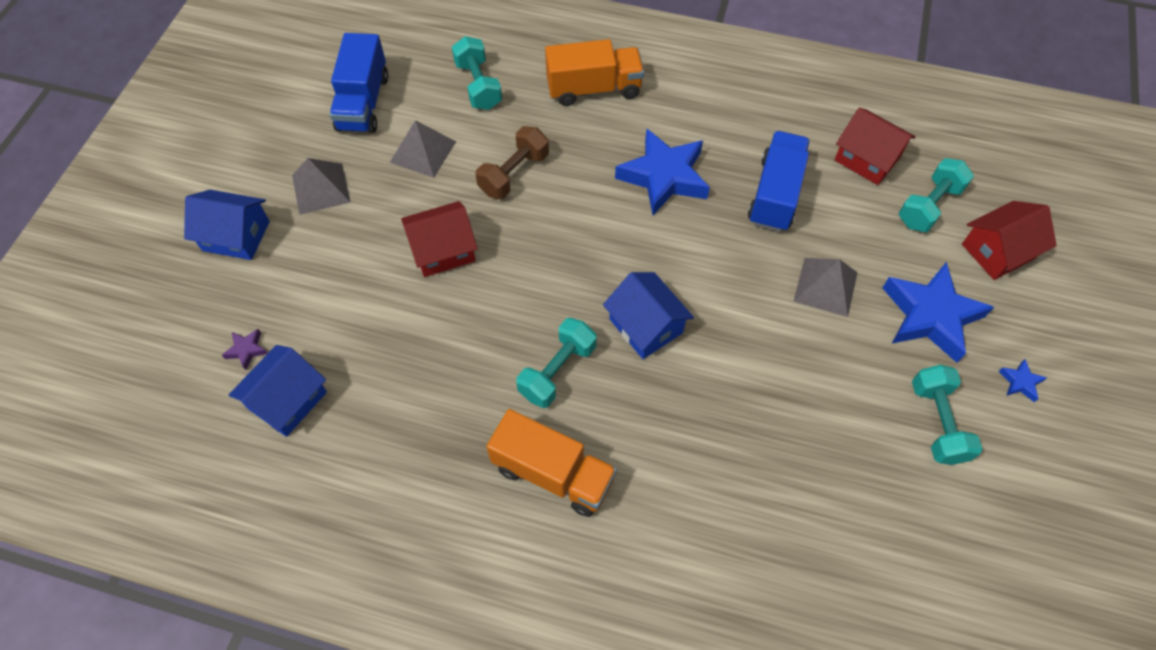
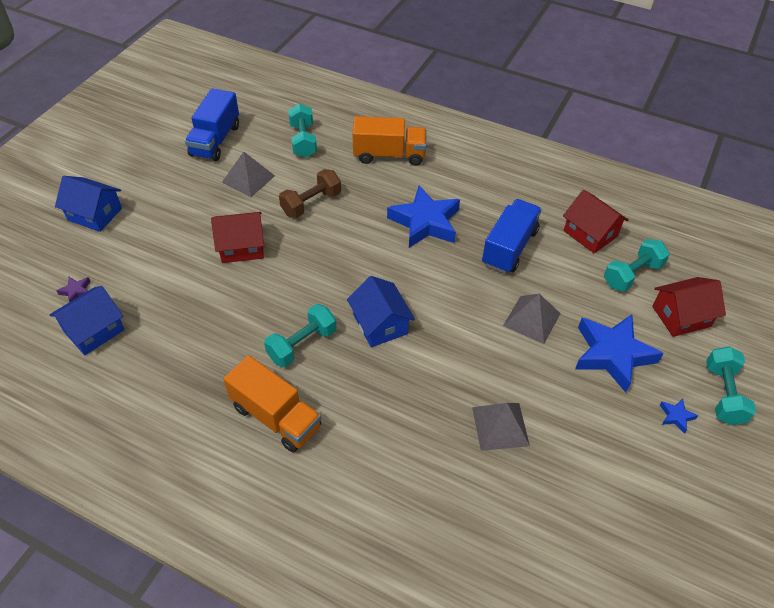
camera: 10 degrees right, 10 degrees down
(321, 188) = (166, 192): grey pyramid -> grey pyramid (500, 426)
(937, 422) = (597, 434): turquoise dumbbell -> turquoise dumbbell (723, 394)

